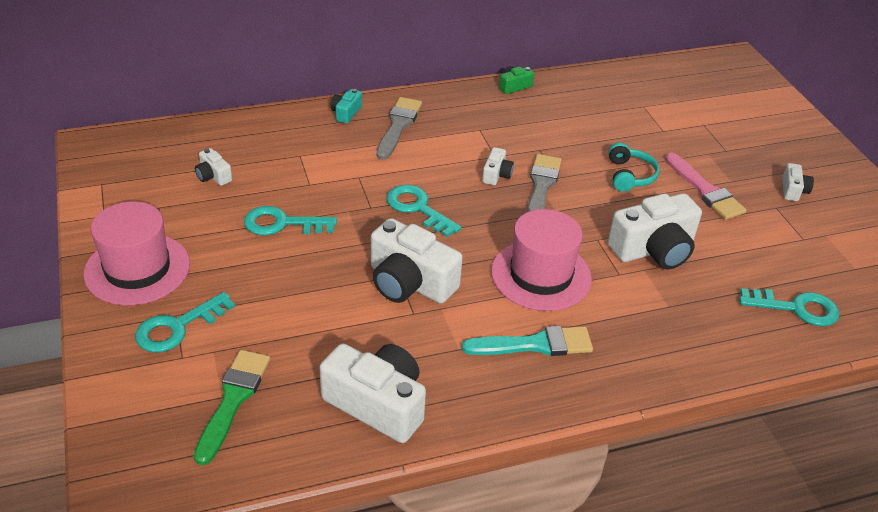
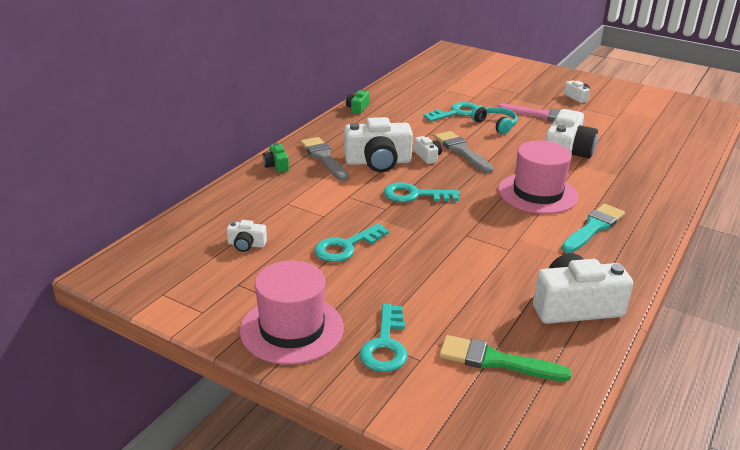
camera: 40 degrees left, 10 degrees down
(233, 400) = (495, 360): green brush -> green brush turned 45 degrees counterclockwise
(346, 113) = (276, 166): turquoise camera -> green camera
(410, 282) = (479, 235): white camera -> white camera (378, 162)
(796, 308) = (665, 147): turquoise key -> turquoise key (456, 113)

